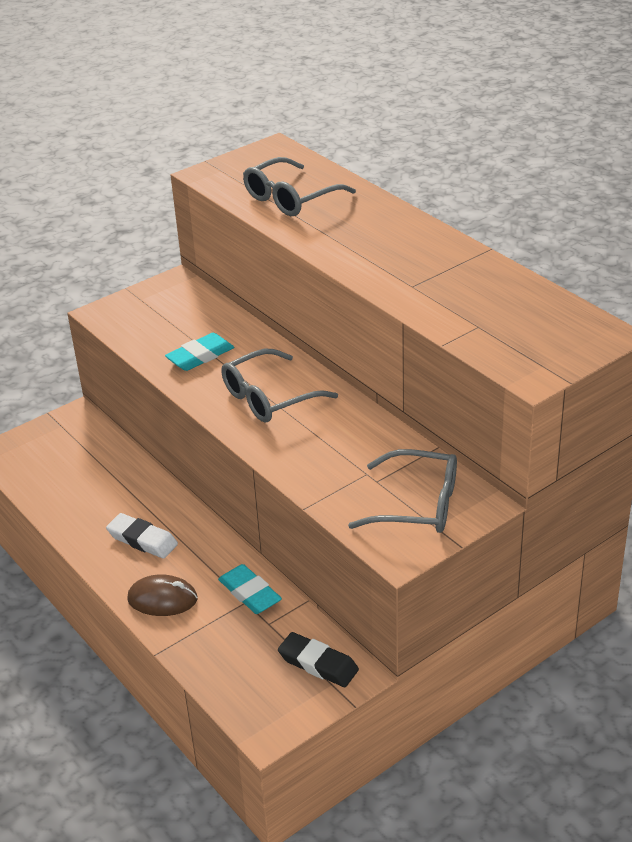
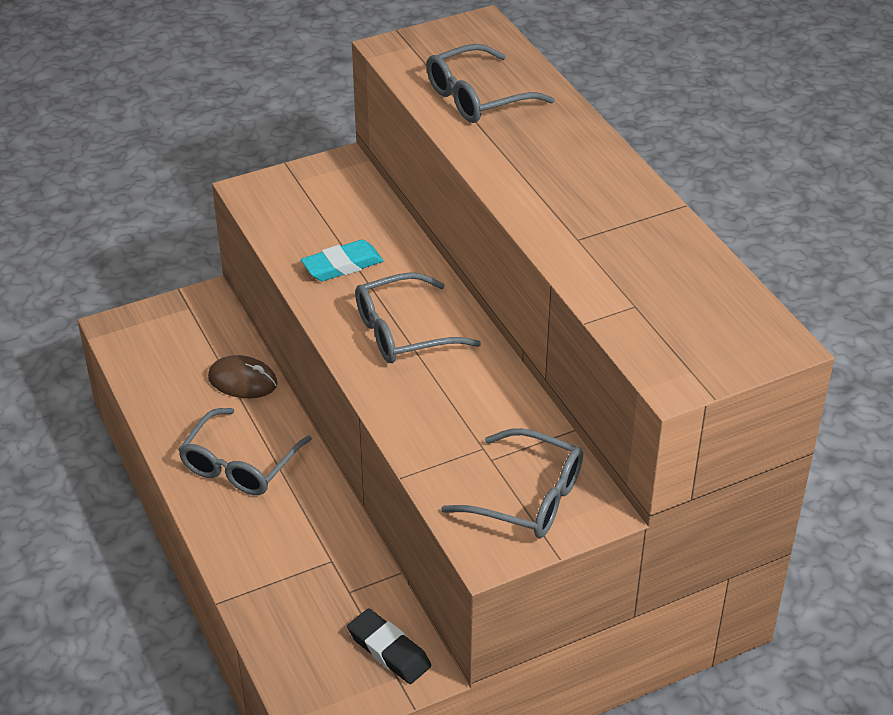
camera: 10 degrees right, 5 degrees up
(142, 540) = (240, 464): white eraser -> grey glasses
(162, 599) = (242, 539): brown mouse -> brown mouse (243, 381)
(250, 593) = (339, 551): turquoise eraser -> none

